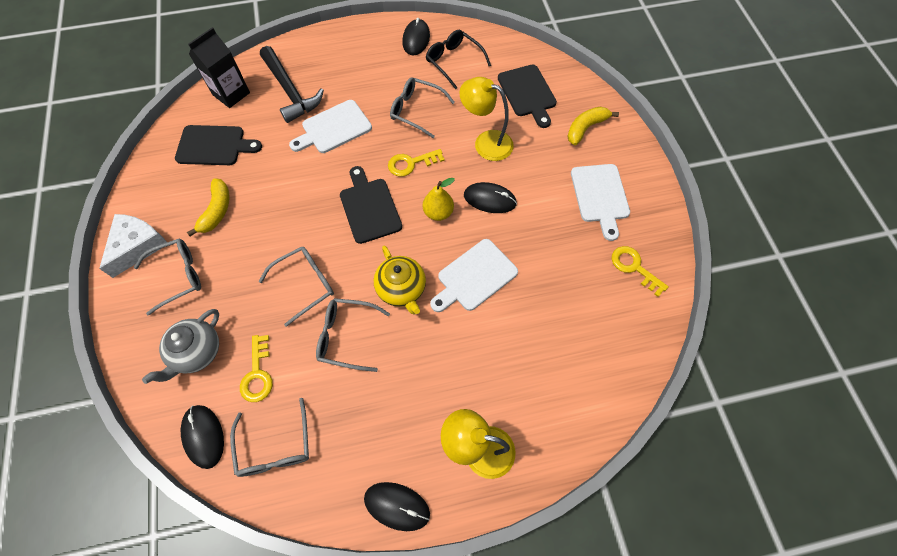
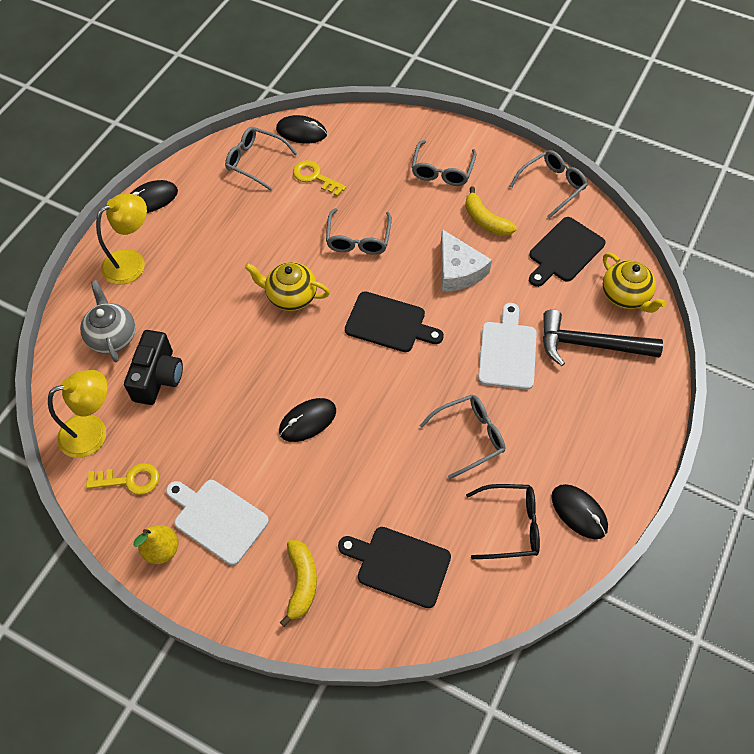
camera: 130 degrees right, 5 degrees down
(138, 246) = (494, 160): white cheese -> white cheese (458, 270)
(197, 352) = (366, 154): grey teapot -> grey teapot (112, 336)
(231, 94) = (625, 296): black carton -> yellow teapot
(346, 336) = (290, 239): grey glasses -> grey glasses (552, 186)
(411, 163) = (407, 386): yellow key -> none
(438, 212) = (334, 370): yellow pear -> yellow pear (162, 549)
(474, 277) = (249, 352): white cutting board -> none
(486, 142) = (373, 469): yellow lamp -> yellow lamp (93, 432)
(552, 320) = (158, 377): none -> black camera

